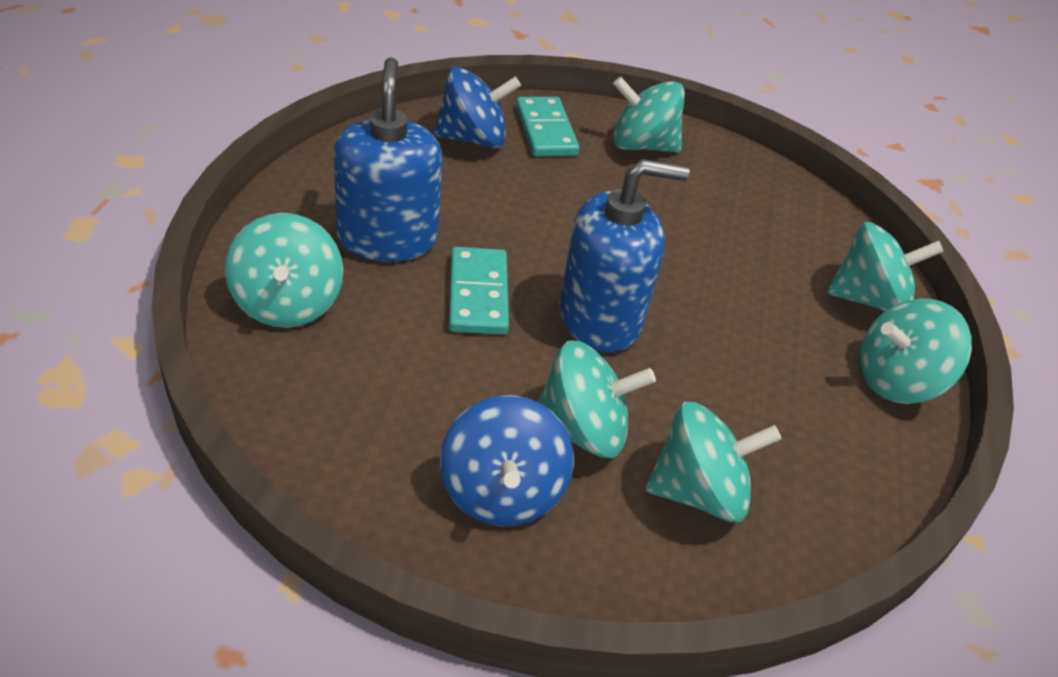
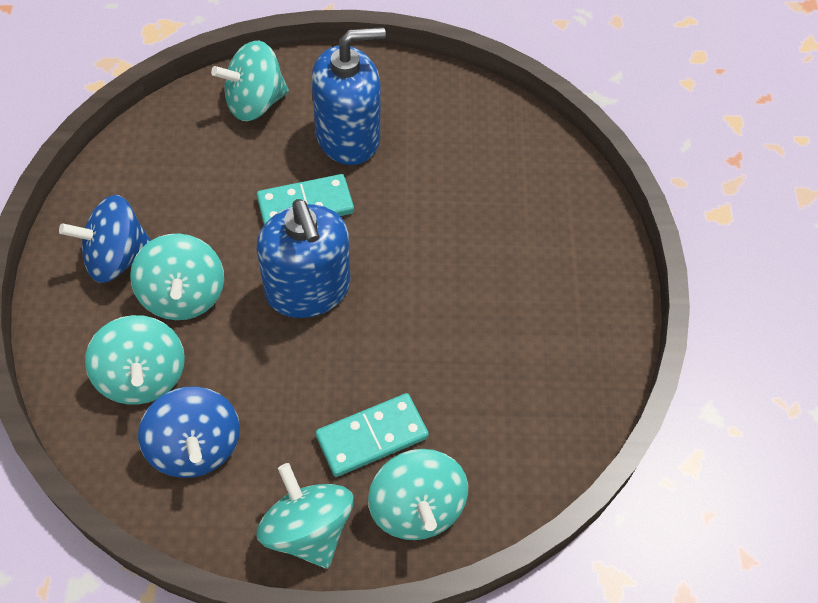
camera: 80 degrees right, 15 degrees up
(473, 139) = (511, 159): blue spinning top -> blue spinning top (195, 447)
(545, 131) = (555, 208): turquoise domino -> turquoise domino (372, 436)
(642, 145) = (575, 289): turquoise spinning top -> none

